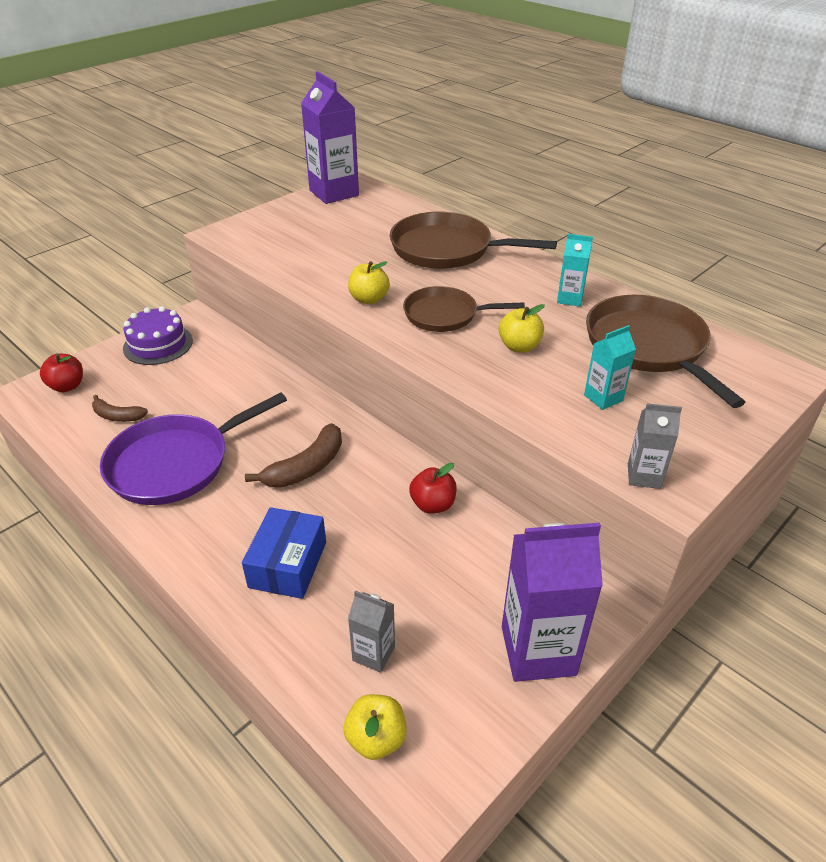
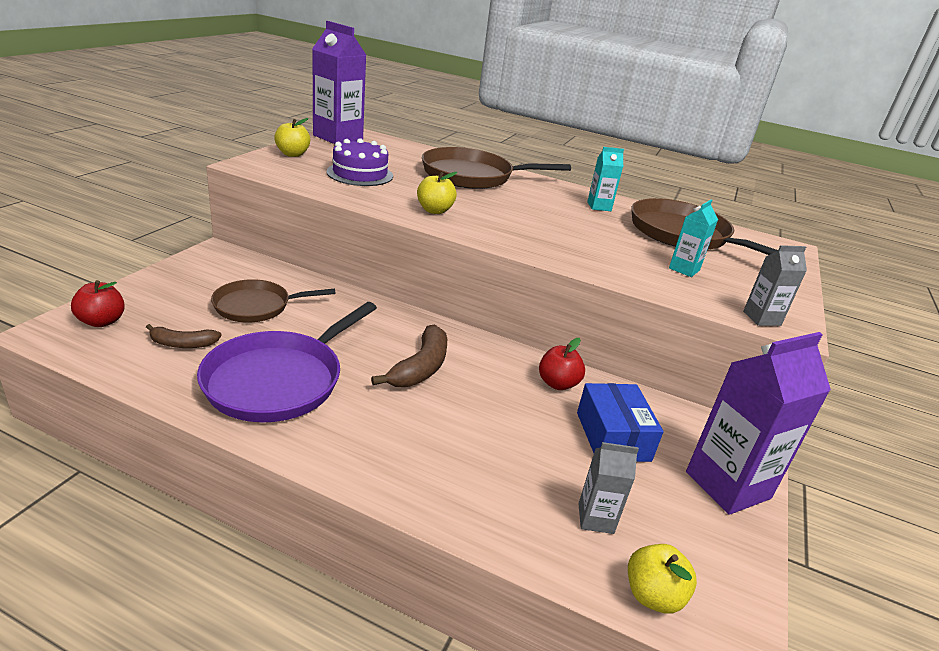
camera: 25 degrees left, 10 degrees down
(158, 344) = (192, 277): purple cake -> purple cake (360, 174)
(288, 564) = (459, 454): blue box -> blue box (612, 436)
(444, 315) = (510, 220): brown pan -> brown pan (256, 306)
(519, 346) = (590, 239): yellow apple -> yellow apple (292, 154)

